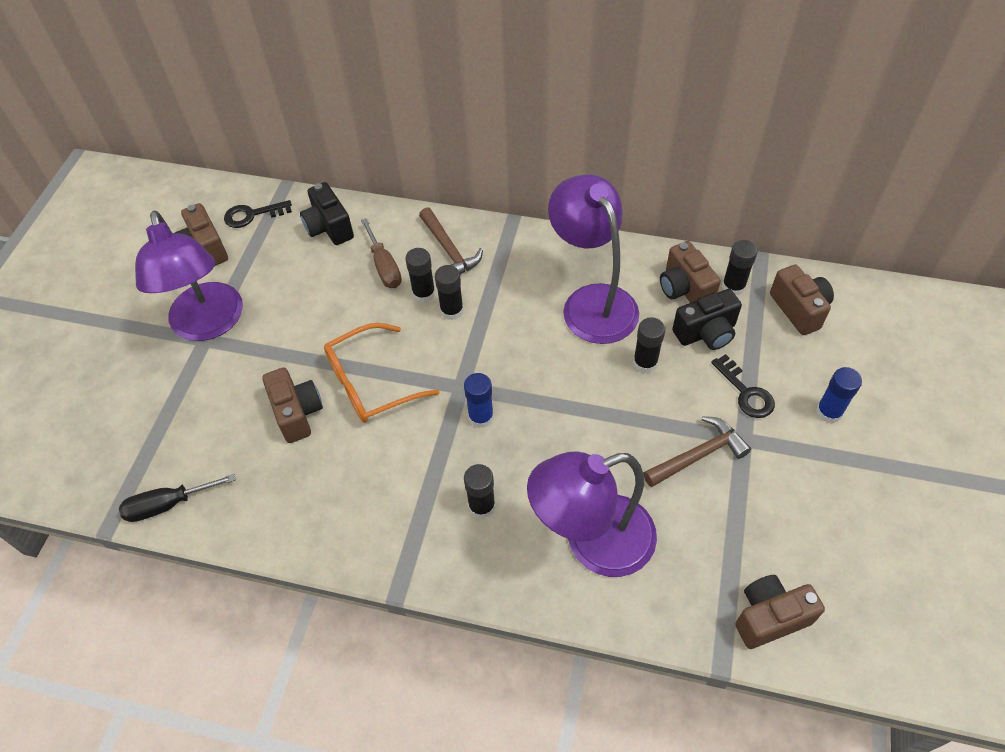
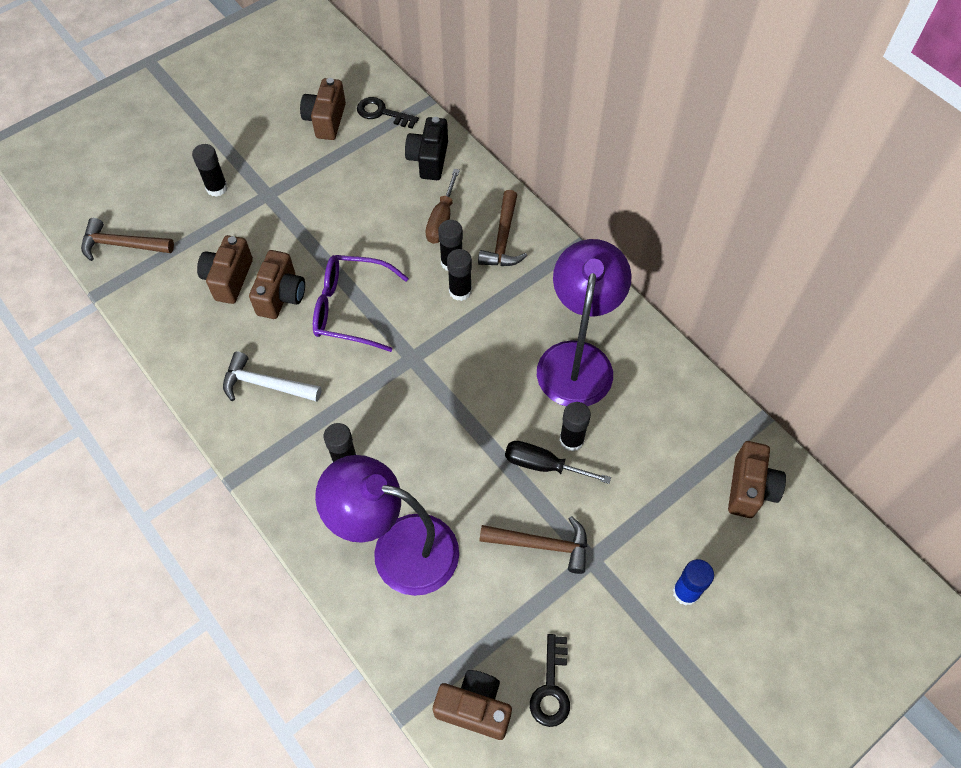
camera: 35 degrees right, 5 degrees up
(94, 470) = (122, 245): none -> brown hammer
(168, 504) = (146, 303): black screwdriver -> black screwdriver (543, 465)
(209, 324) = (279, 184): purple lamp -> none
(352, 494) = (266, 384): none -> white hammer
(370, 383) = (350, 308): orange glasses -> purple glasses
(481, 417) = (405, 392): blue glue stick -> none
(684, 289) = (665, 401): brown camera -> brown camera (229, 279)
(706, 333) = (647, 451): black camera -> none
(733, 286) = (710, 428): black glue stick -> black glue stick (217, 188)
(746, 392) = (631, 524): black key -> black key (551, 688)

